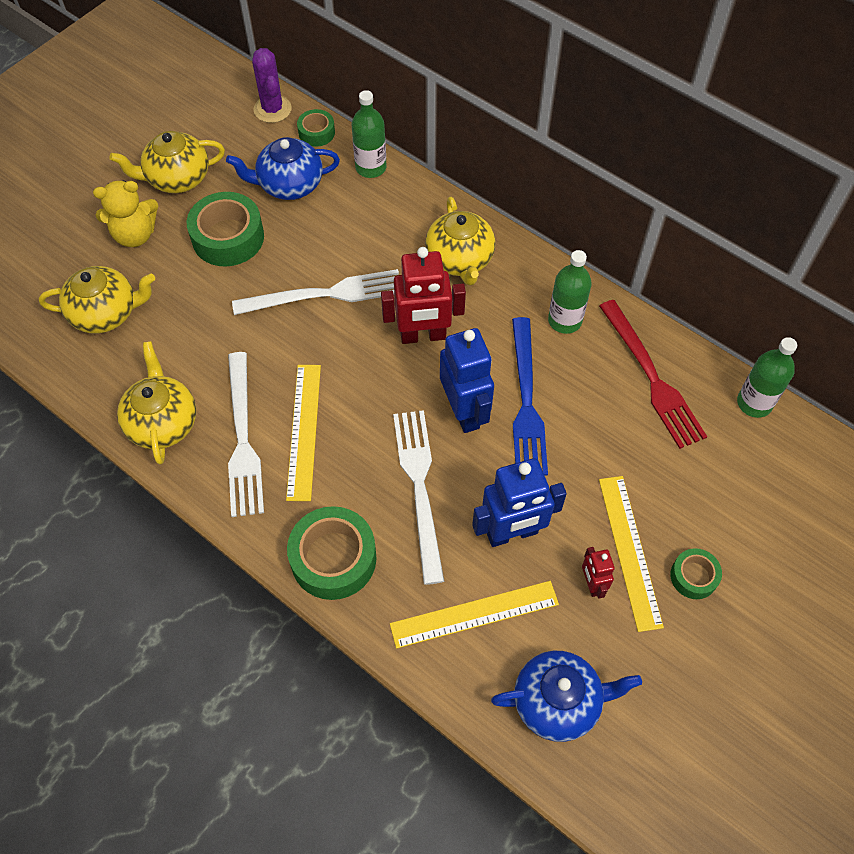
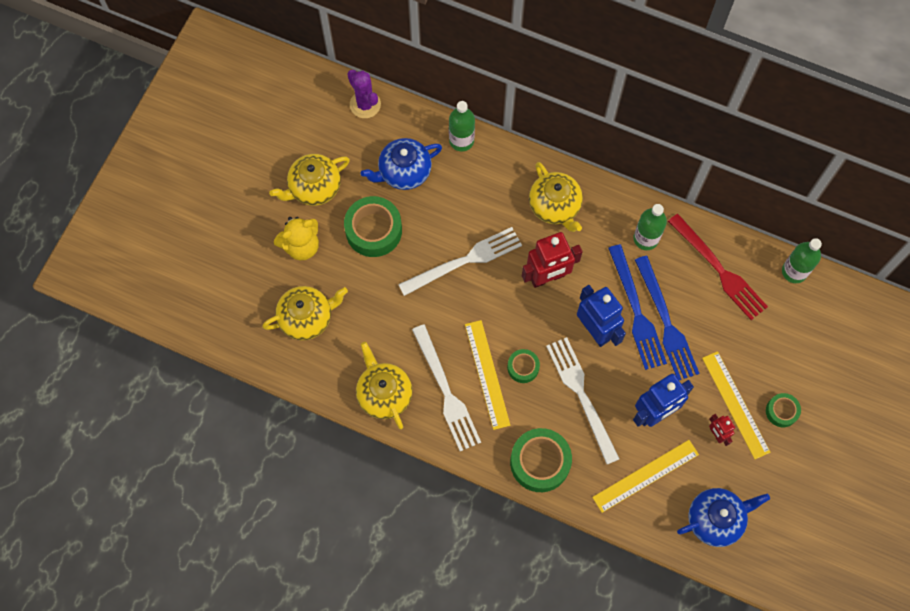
camera: 15 degrees left, 10 degrees up
(316, 132) = (408, 118): green tape -> green tape (523, 367)
(562, 424) = (666, 322): none -> blue fork

